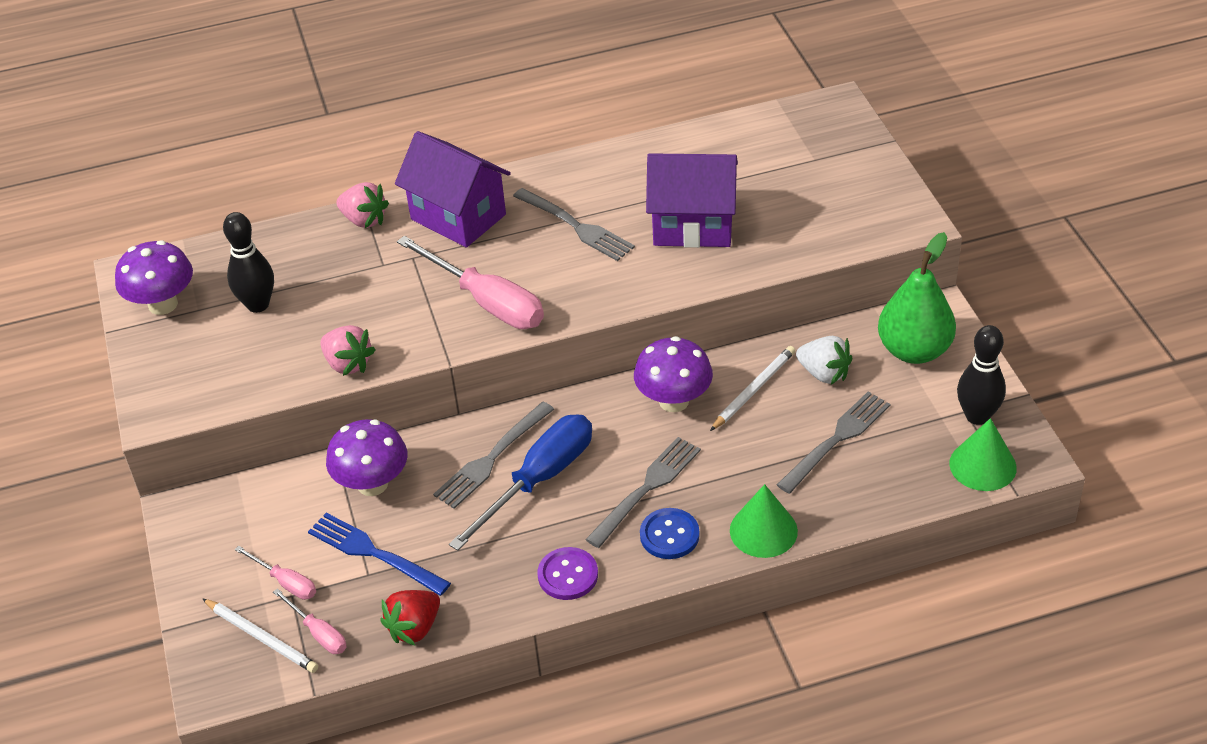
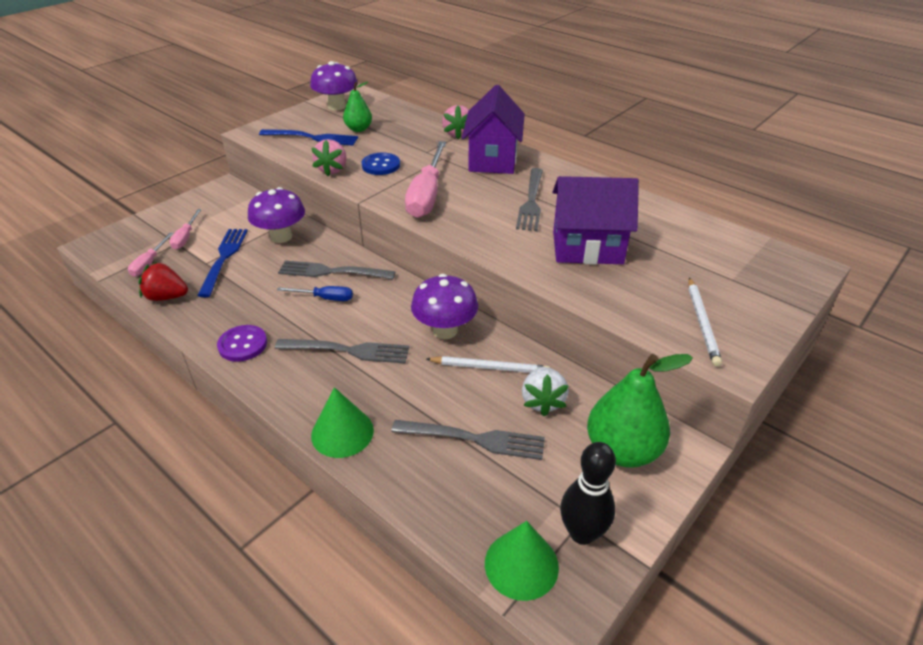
camera: 55 degrees right, 5 degrees down
(238, 357) = (312, 138): none -> blue fork
(258, 305) = (358, 129): black bowling pin -> green pear
(262, 637) = (139, 245): white pencil -> white pencil (702, 323)
(539, 480) = (325, 298): blue screwdriver -> blue screwdriver, size x0.50
(669, 535) = (308, 380): blue button -> blue button (381, 165)
(693, 226) = (587, 248): purple house -> purple house turned 60 degrees counterclockwise

